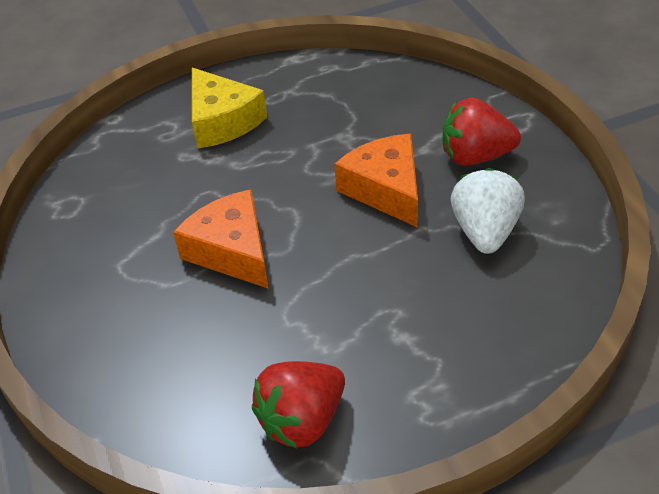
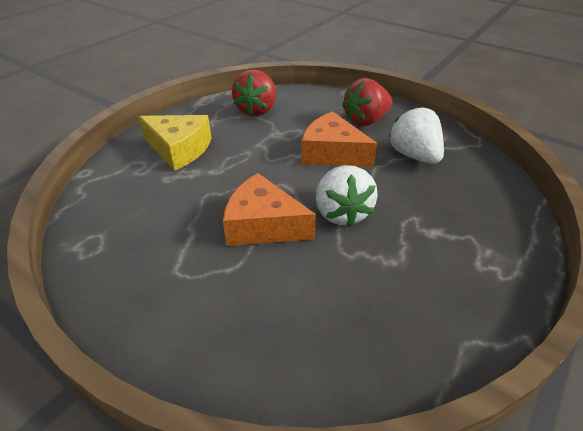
camera: 35 degrees left, 5 degrees down
(302, 420) = (431, 318): red strawberry -> red strawberry (257, 110)
(324, 271) = (342, 213): none -> white strawberry

